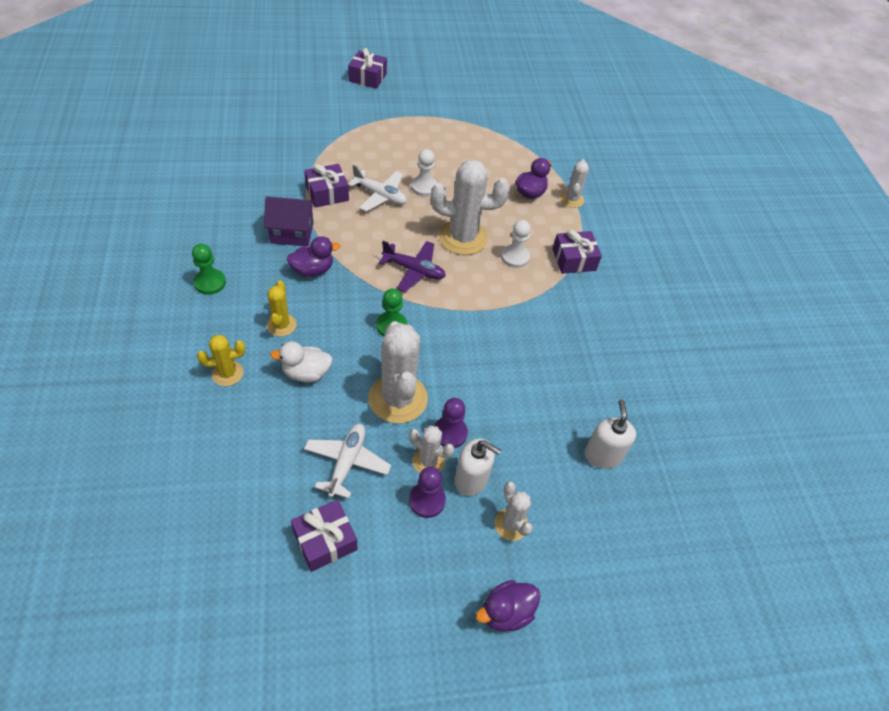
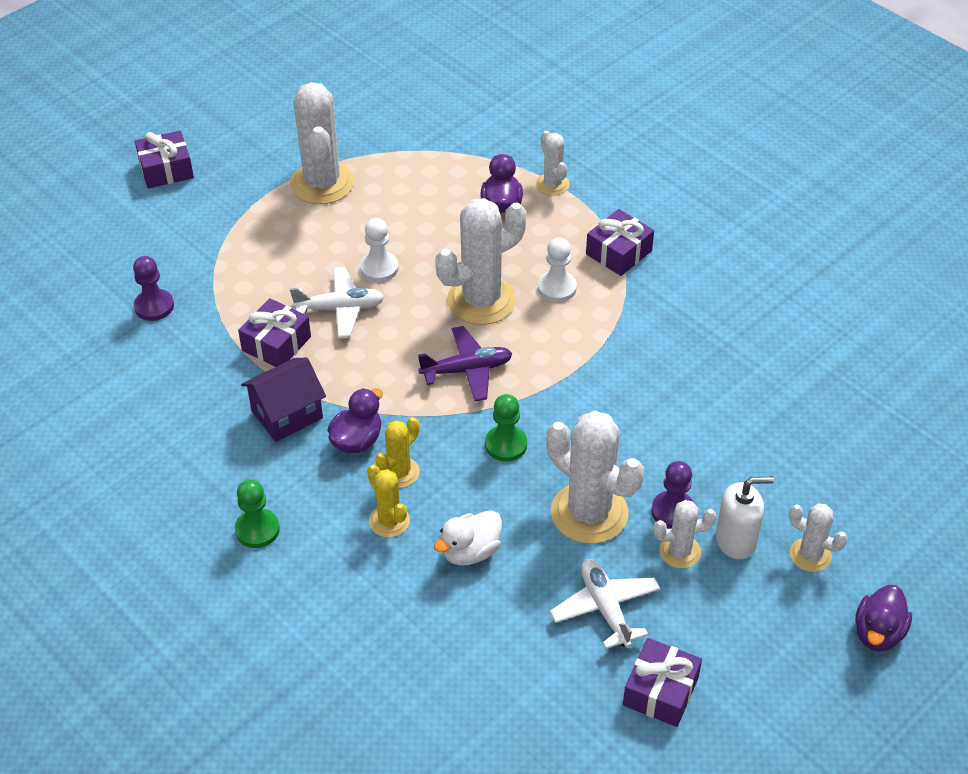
camera: 30 degrees left, 5 degrees down
(227, 373) = (388, 609): yellow cactus -> yellow cactus (399, 472)
(427, 500) = (715, 588): purple pawn -> purple pawn (154, 306)
(440, 127) = (322, 183): none -> white cactus
(602, 455) = (829, 435): white soap dispenser -> none

